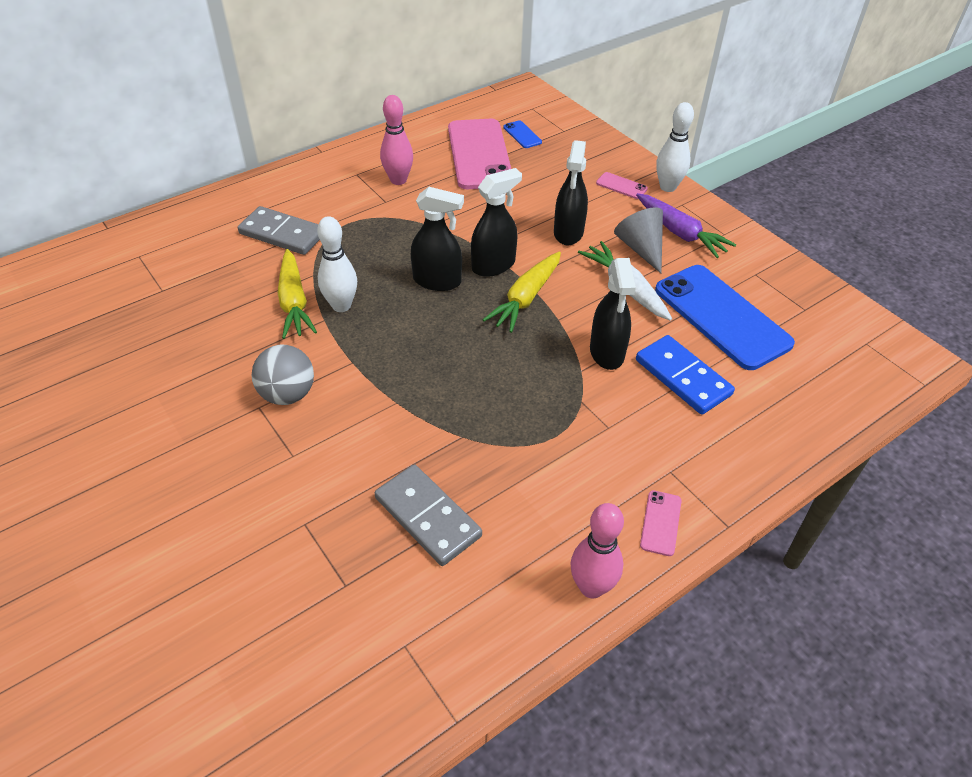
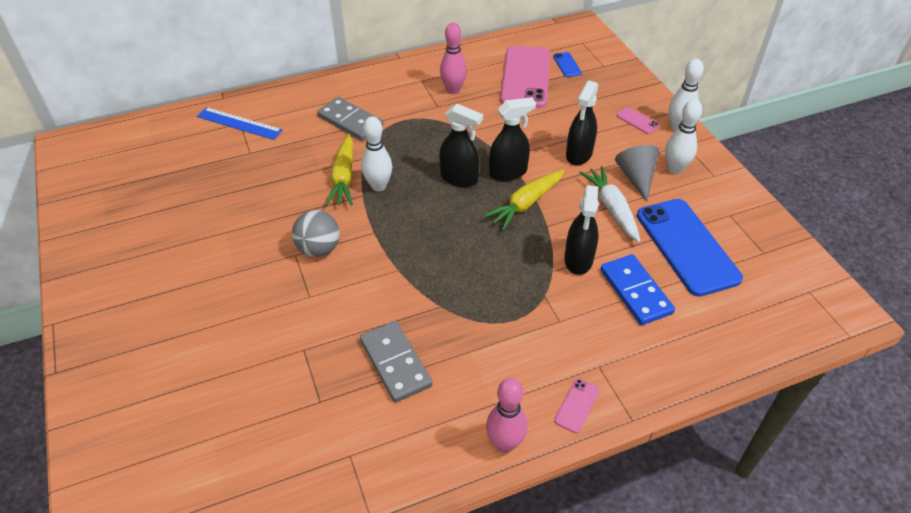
camera: 15 degrees right, 0 degrees up
(138, 257) = (239, 123): none -> blue ruler
(680, 233) = (675, 169): purple carrot -> white bowling pin

